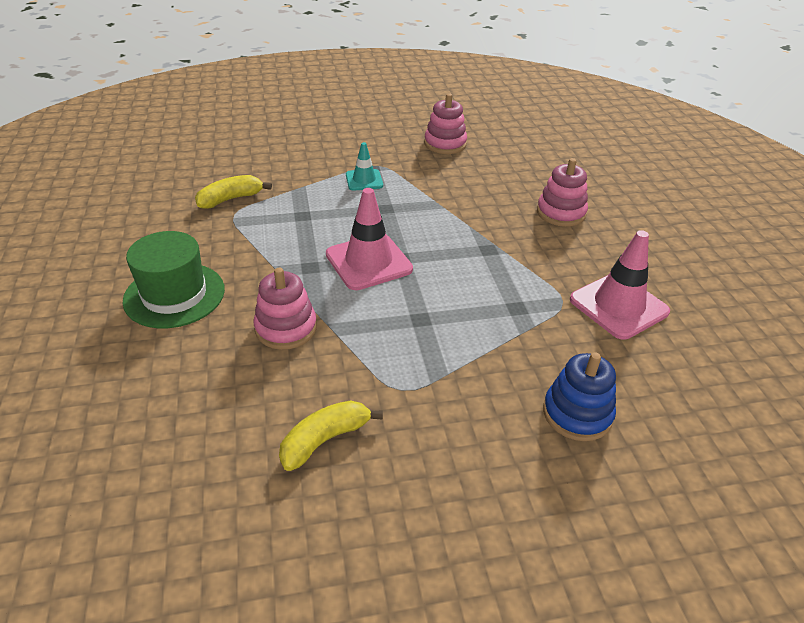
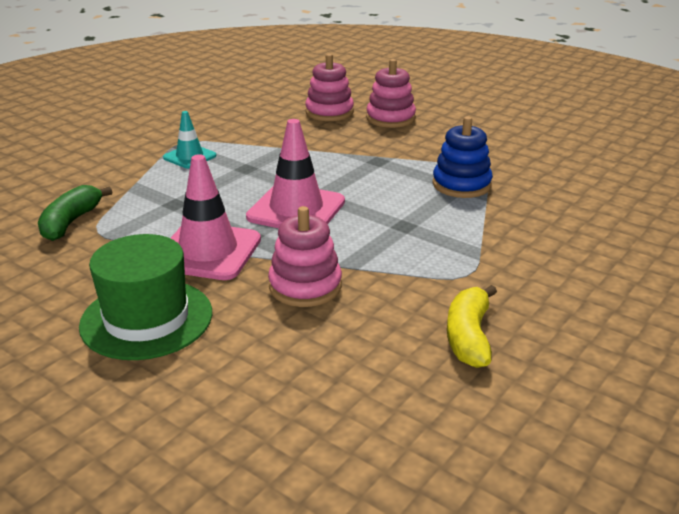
camera: 40 degrees left, 10 degrees down
(230, 199) = (71, 222): yellow banana -> green banana
(445, 144) = (221, 107): pink stacking toy -> pink stacking toy (329, 112)
(577, 414) = (595, 226): blue stacking toy -> blue stacking toy (461, 185)
(618, 306) = (518, 156): pink traffic cone -> pink traffic cone (208, 252)

